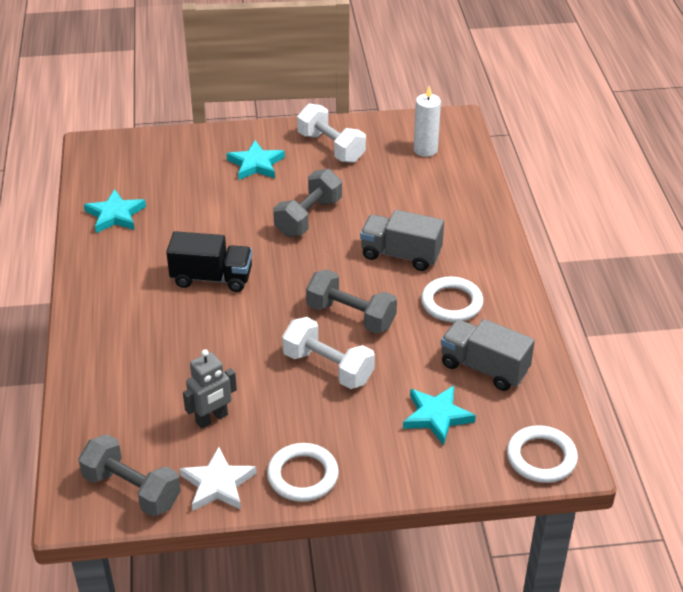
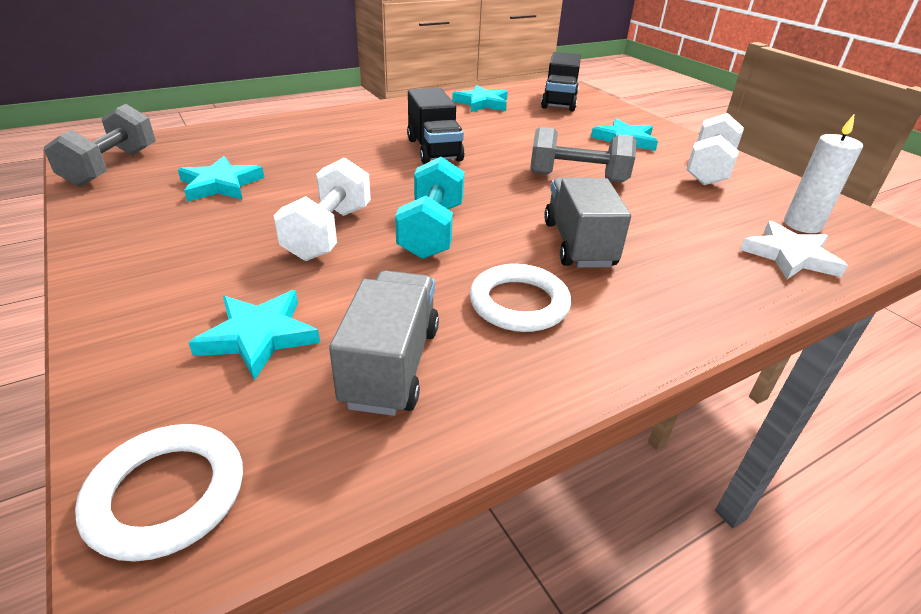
camera: 65 degrees right, 5 degrees down
(144, 165) = (559, 102): none -> black truck
(212, 419) = (221, 184): grey robot -> turquoise star
(218, 484) = (117, 204): white star -> white star (790, 256)
(303, 476) = (127, 250): white ring -> none
(351, 316) = (432, 231): grey dumbbell -> turquoise dumbbell

